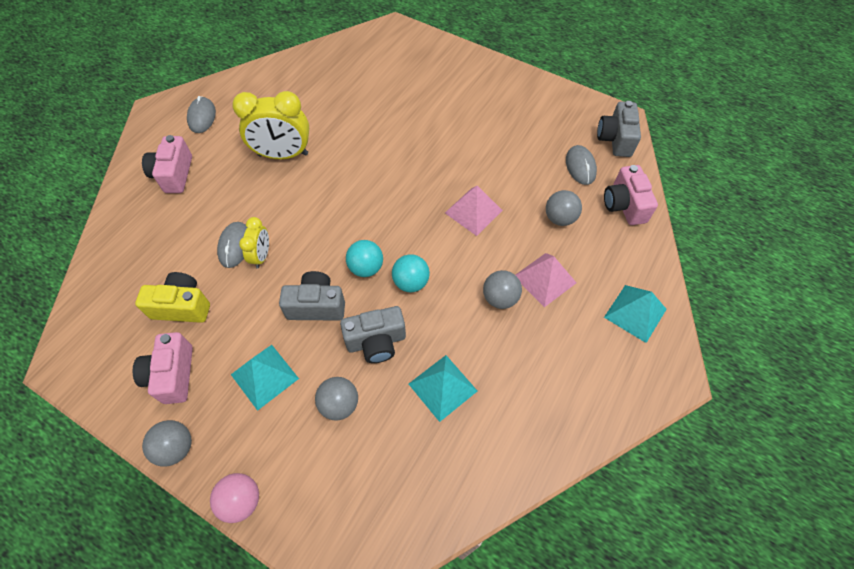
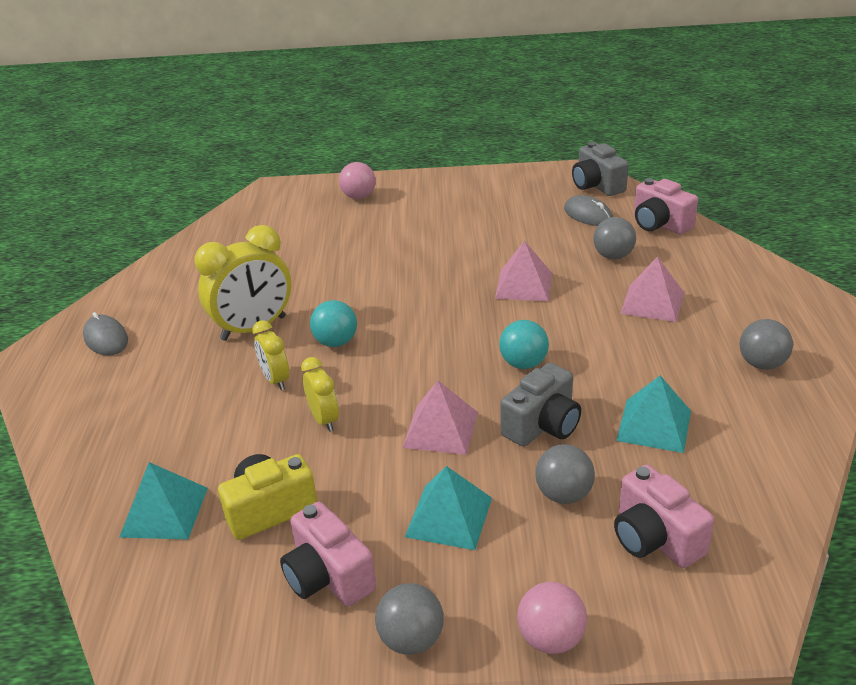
camera: 30 degrees left, 25 degrees down
(174, 174) = (122, 402): pink camera -> pink camera (655, 538)
(235, 246) = (279, 426): grey mouse -> none
(261, 206) = (276, 380): none -> yellow clock
(316, 305) = (440, 429): grey camera -> pink pyramid
(366, 268) = (461, 374): turquoise ball -> turquoise ball (336, 342)
(440, 64) = (359, 197): none -> pink ball
(500, 298) = (627, 334): grey ball -> grey ball (762, 364)
(635, 313) = (760, 289): turquoise pyramid -> turquoise pyramid (164, 512)

